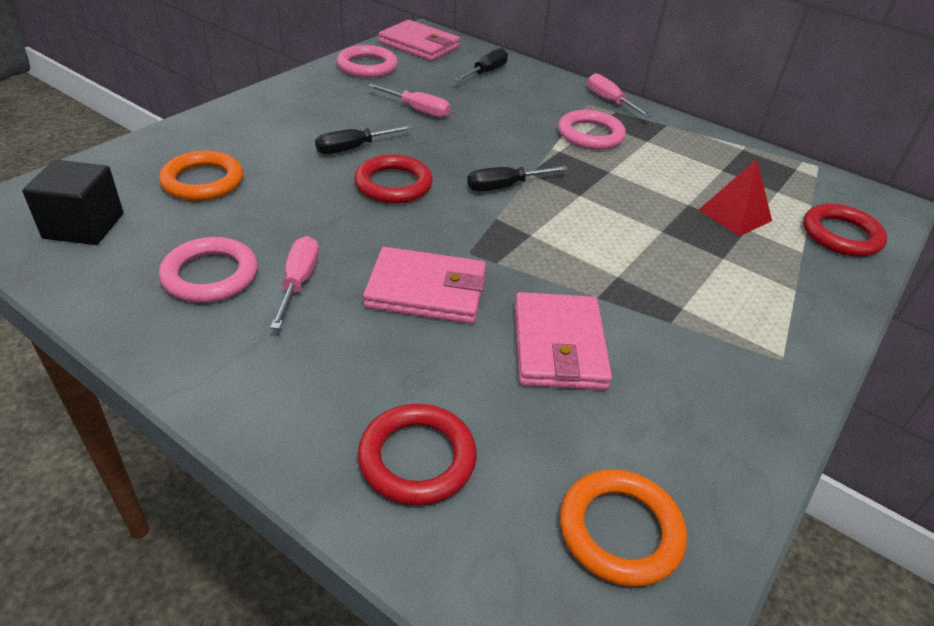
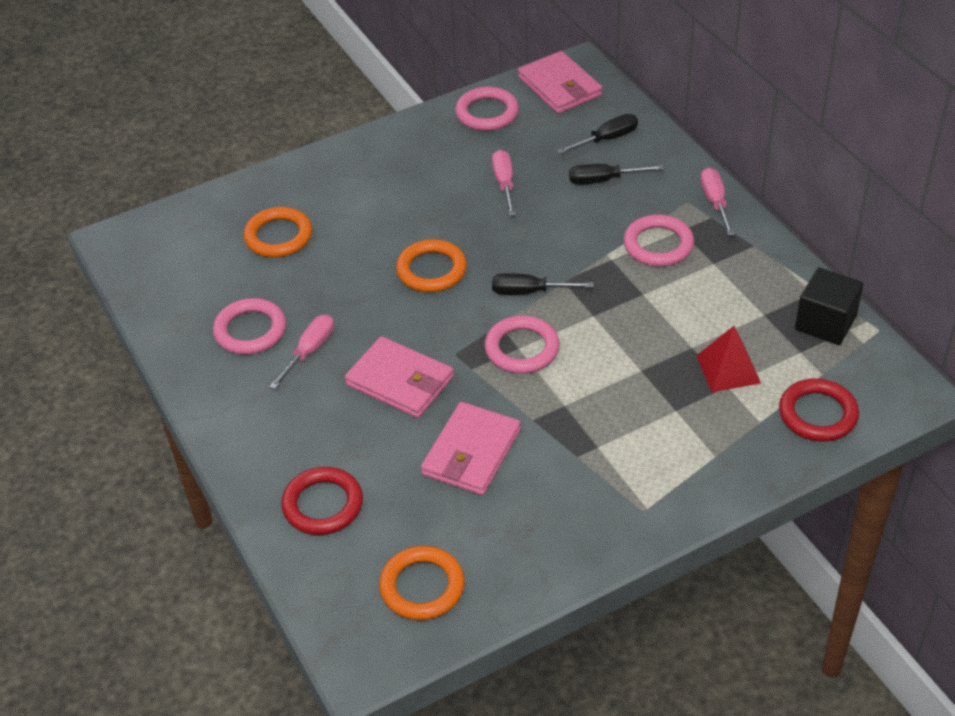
camera: 30 degrees right, 5 degrees up
(84, 226) = (178, 265): black cube -> black cube (825, 323)
(352, 148) = (417, 221): black screwdriver -> black screwdriver (602, 180)
(393, 184) = (431, 270): red ring -> orange ring
(418, 110) = (504, 183): pink screwdriver -> pink screwdriver turned 150 degrees counterclockwise
(535, 234) = (522, 349): none -> pink ring

